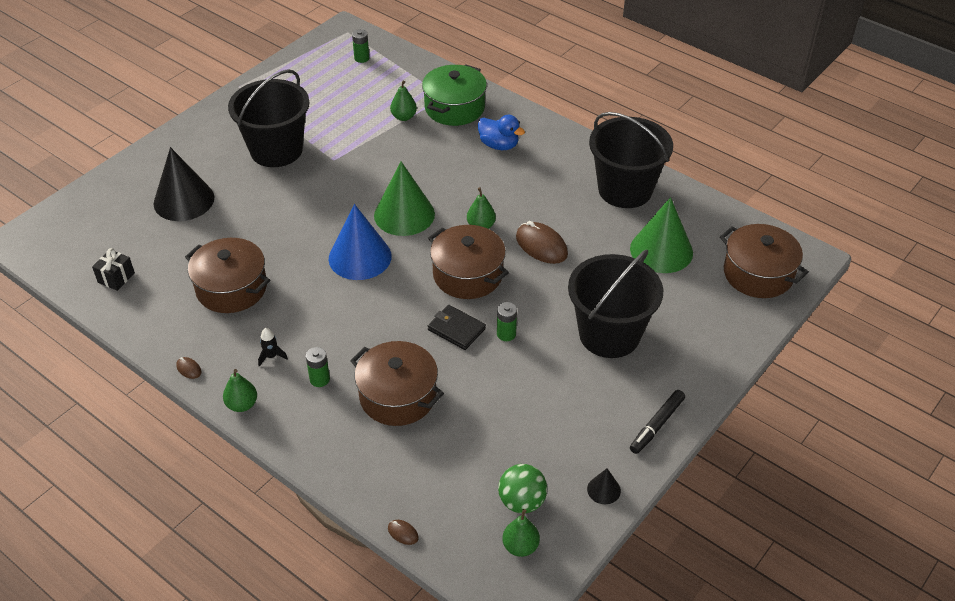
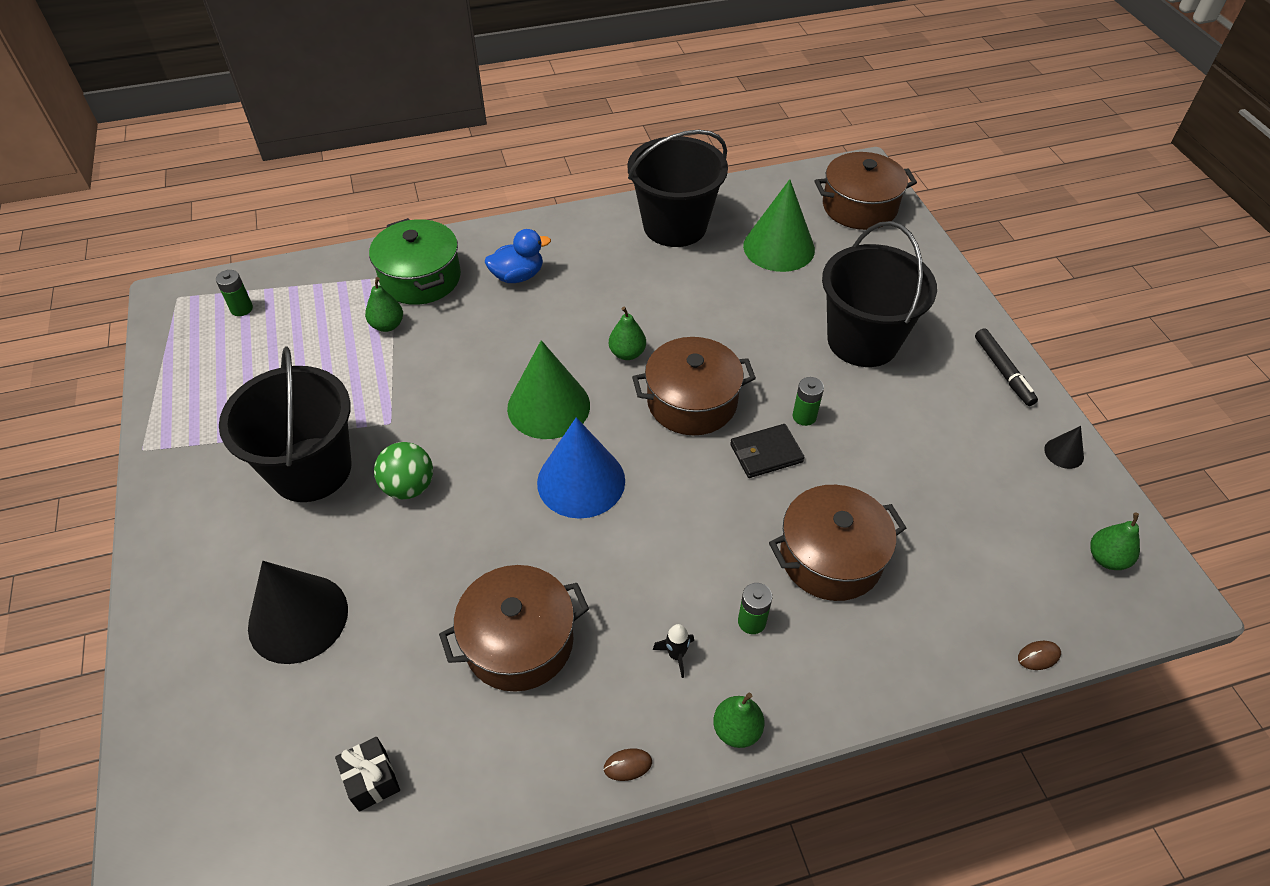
camera: 55 degrees left, 5 degrees up
(522, 502) = (1046, 526): green ball -> green ball (409, 487)
(541, 245) = (699, 323): brown mouse -> none

